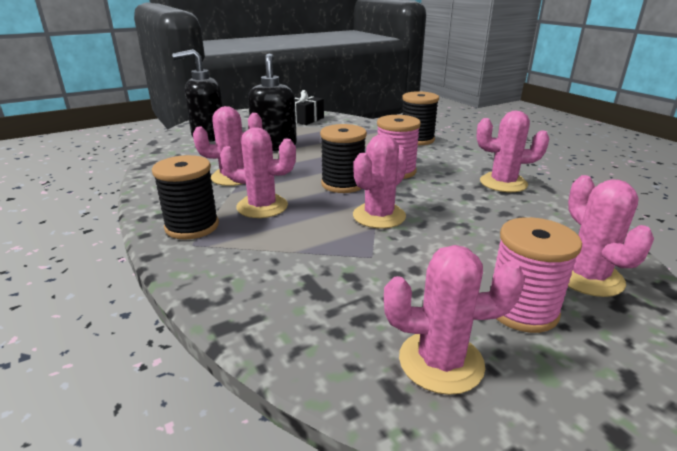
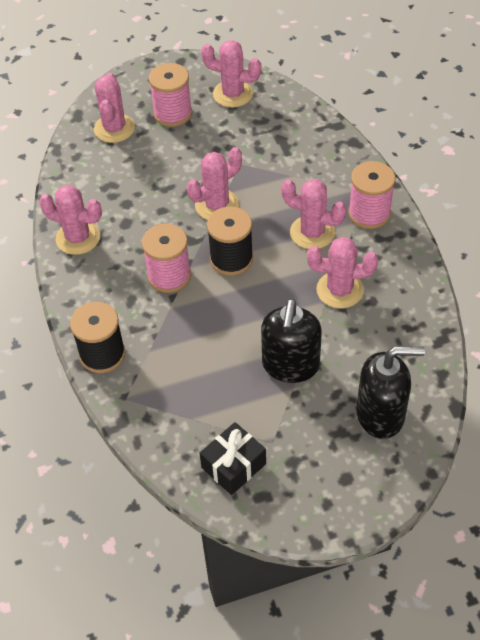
camera: 165 degrees left, 25 degrees up
(192, 226) = (369, 213): black spool -> pink spool

